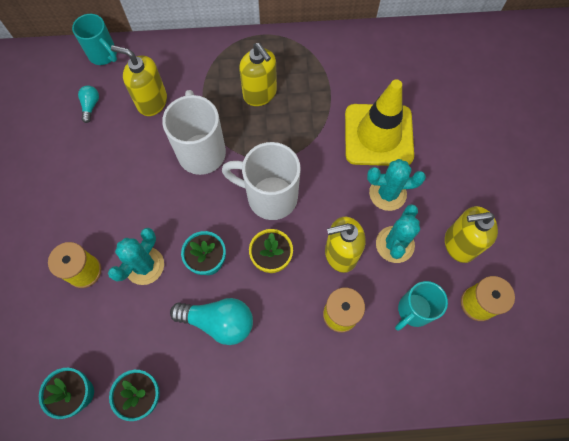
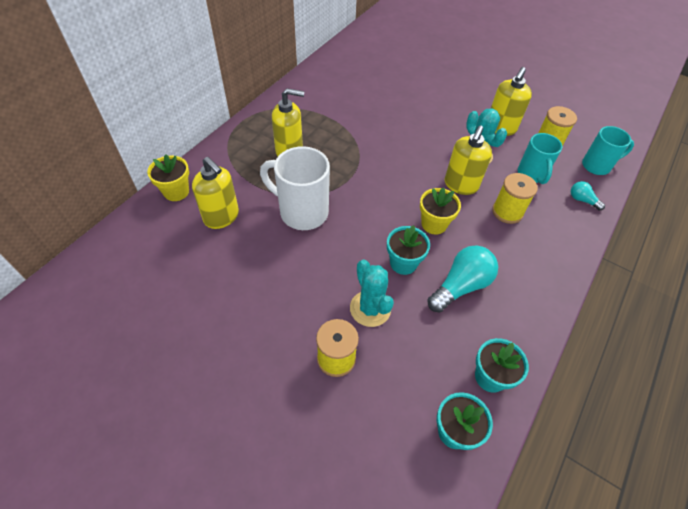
camera: 55 degrees left, 15 degrees down
(91, 106) = (175, 260): turquoise light bulb -> turquoise light bulb (582, 200)
(103, 55) = (136, 222): turquoise mug -> turquoise mug (597, 166)
(151, 54) = (176, 191): none -> yellow flower pot
(152, 102) = (221, 217): yellow soap dispenser -> yellow soap dispenser turned 105 degrees counterclockwise
(270, 197) = (381, 195): white mug -> none
(378, 135) = (387, 115): yellow traffic cone -> none
(387, 193) = (435, 137): turquoise cactus -> none

